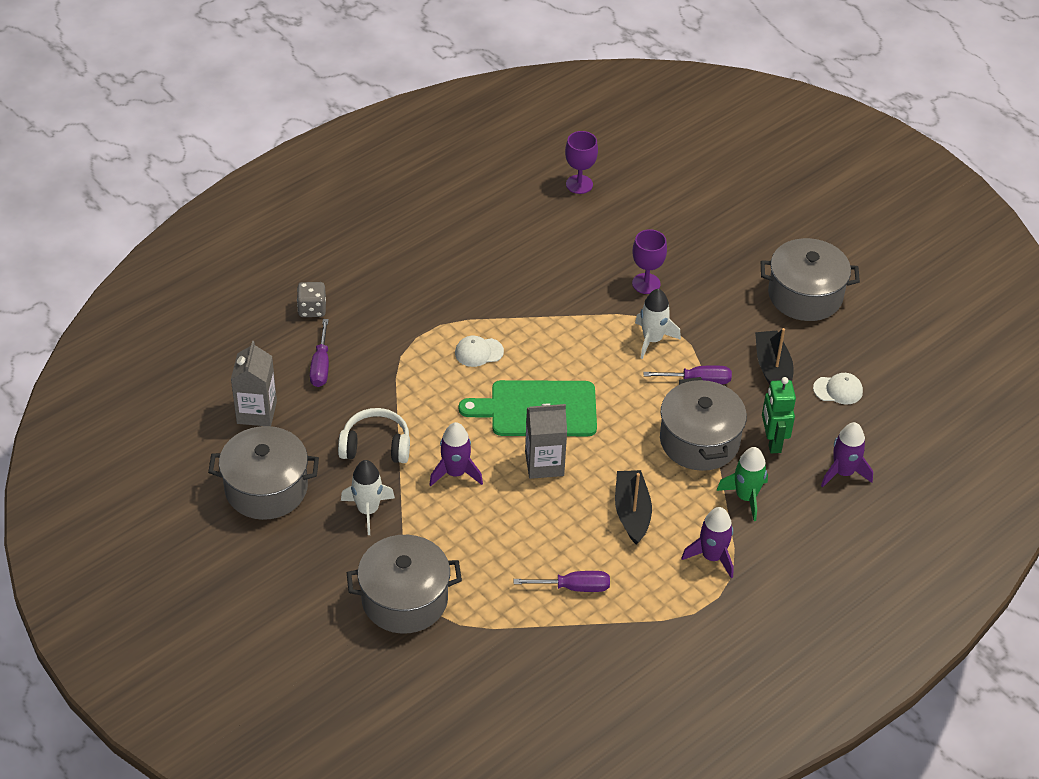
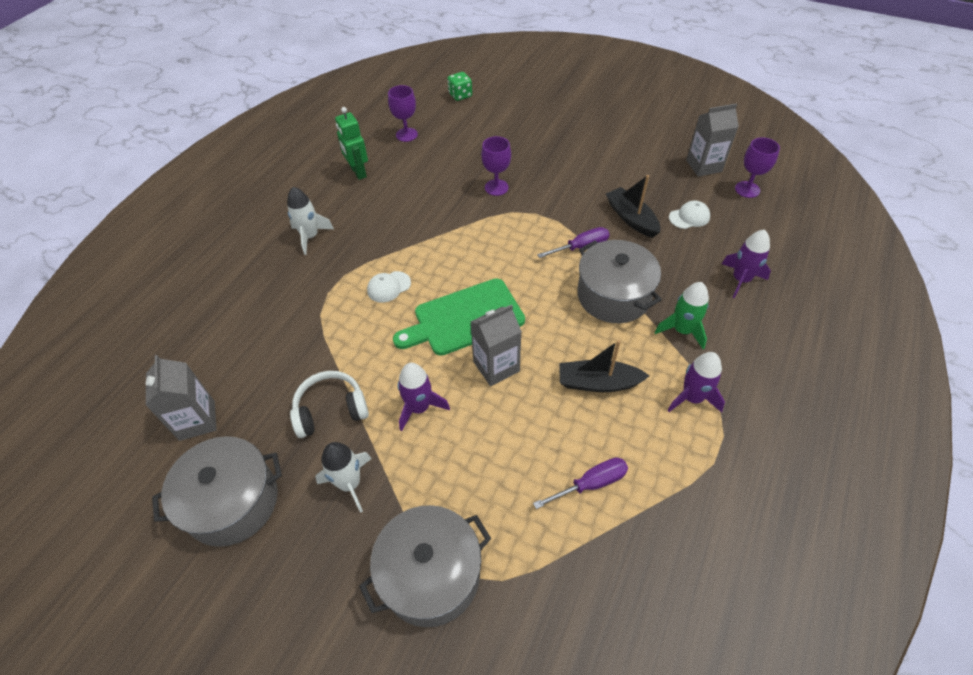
camera: 20 degrees left, 5 degrees up
(312, 309) = (221, 300): grey dice -> none
(321, 365) = (247, 349): purple screwdriver -> none
(632, 512) = (598, 383): black boat -> black boat turned 60 degrees counterclockwise
(652, 340) = (526, 227): white rocket -> white rocket (310, 237)
(668, 151) = (460, 95): none -> green dice
(772, 442) = (670, 275): green robot -> green robot (358, 172)
(805, 295) = (617, 158): grey pot -> none
(899, 339) = (704, 166): none -> grey carton
(928, 383) = (747, 189): none -> purple goblet

